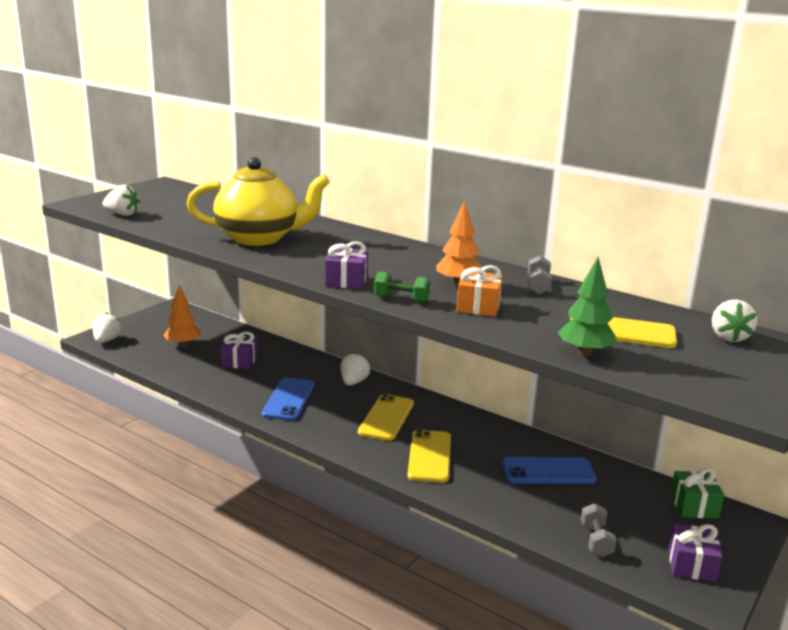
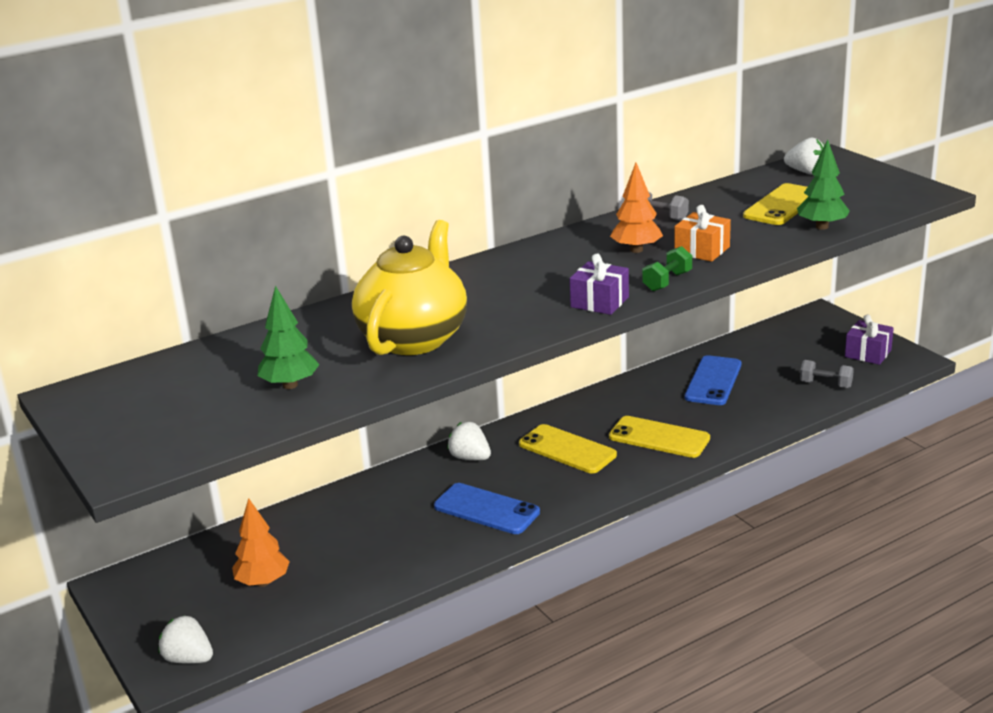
camera: 65 degrees left, 5 degrees up
(122, 214) = (223, 432): white strawberry -> none
(183, 220) = (290, 385): none -> green tree
(240, 361) = (354, 536): purple gift -> none
(694, 506) = (790, 330): green gift -> none

